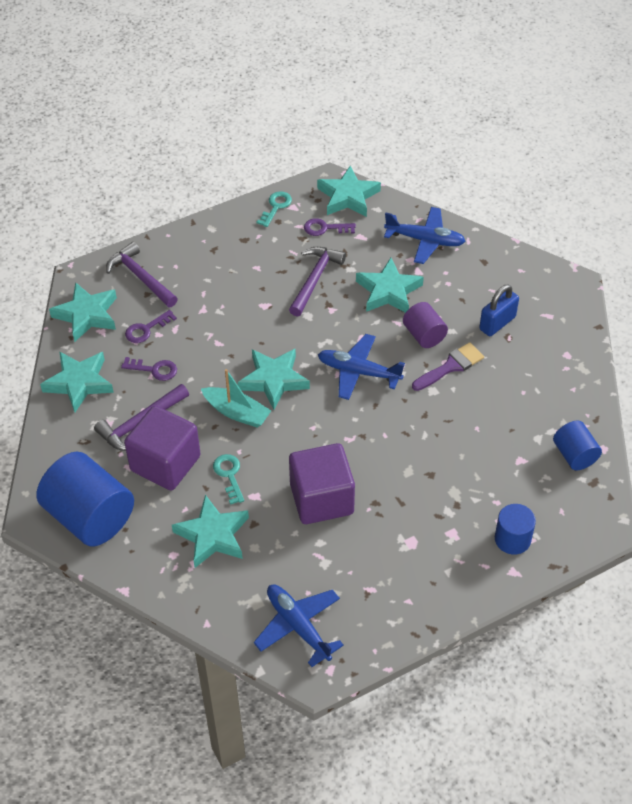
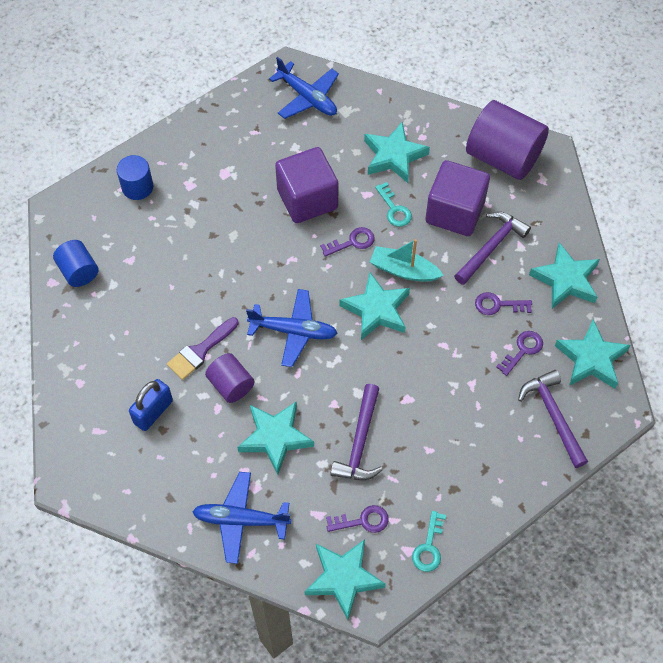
camera: 170 degrees right, 10 degrees up
(90, 517) = (503, 157): blue cylinder -> purple cylinder
(140, 277) = (553, 416): purple hammer -> purple hammer turned 150 degrees counterclockwise
(283, 447) = (352, 242): none -> purple key

